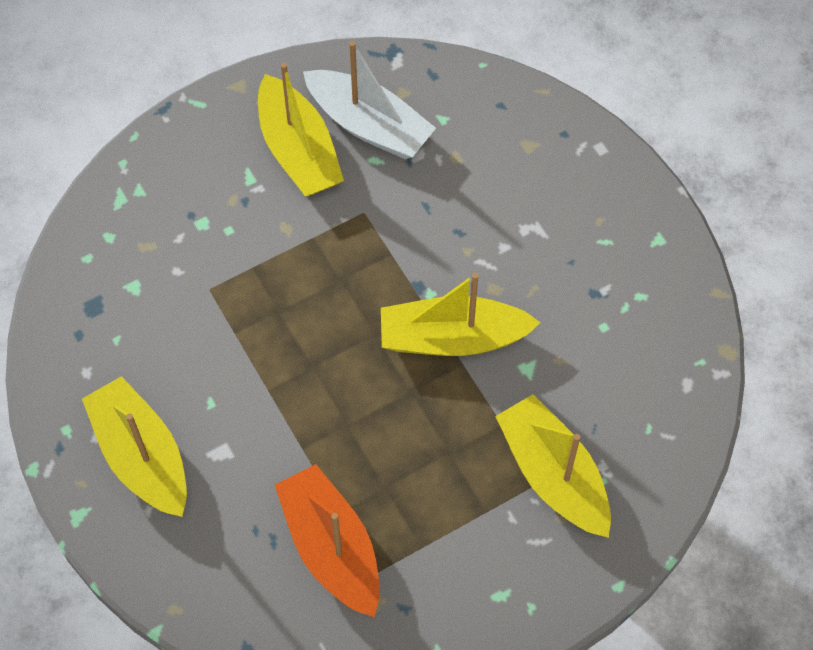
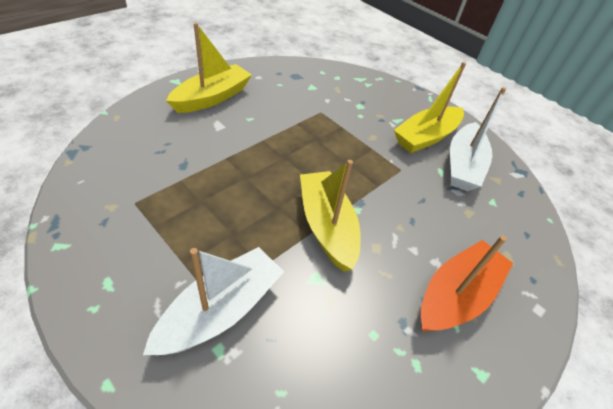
camera: 70 degrees right, 15 degrees down
(331, 548) = (154, 178): orange boat -> orange boat (456, 295)
(553, 475) = (221, 310): yellow boat -> white boat

